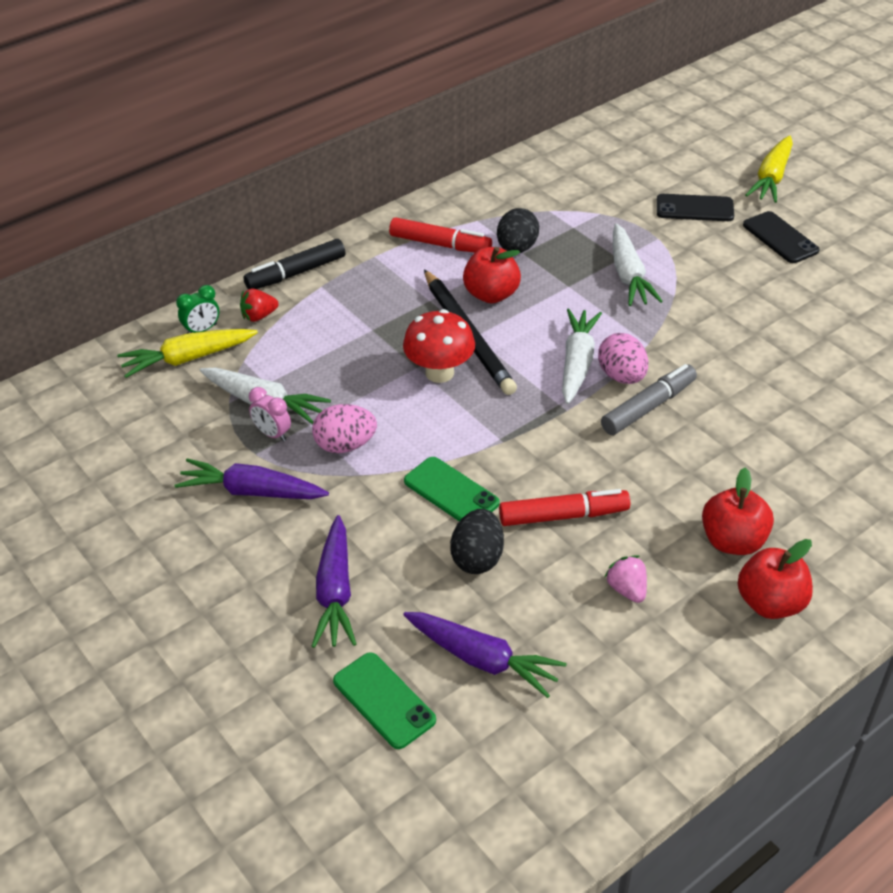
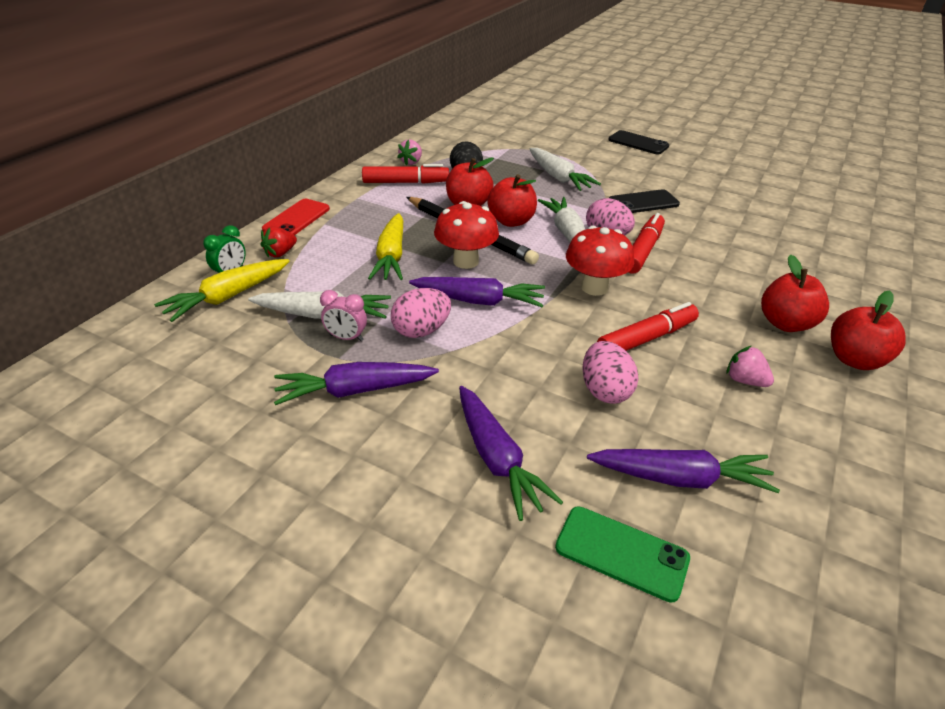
camera: 25 degrees left, 5 degrees down
(296, 273) = (296, 219): black marker -> red phone
(422, 426) = (479, 301): none -> purple carrot
(451, 492) = (541, 344): green phone -> none
(465, 213) = (411, 162): none -> pink strawberry
(477, 558) = (604, 390): black egg -> pink egg
(525, 329) = (511, 221): none -> red apple
(555, 441) = (594, 287): none -> red mushroom
(648, 407) = (643, 250): grey marker -> red marker
(694, 208) = (570, 137): black phone -> black phone (643, 202)
(771, 178) = (603, 116): yellow carrot -> yellow carrot (391, 256)

